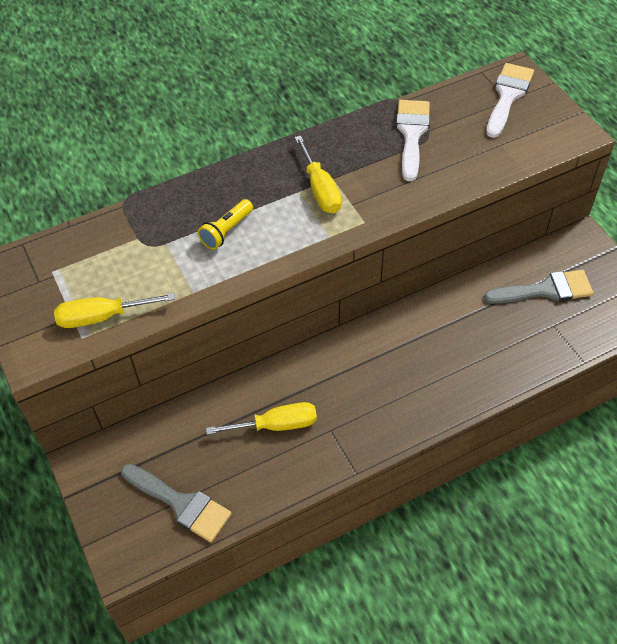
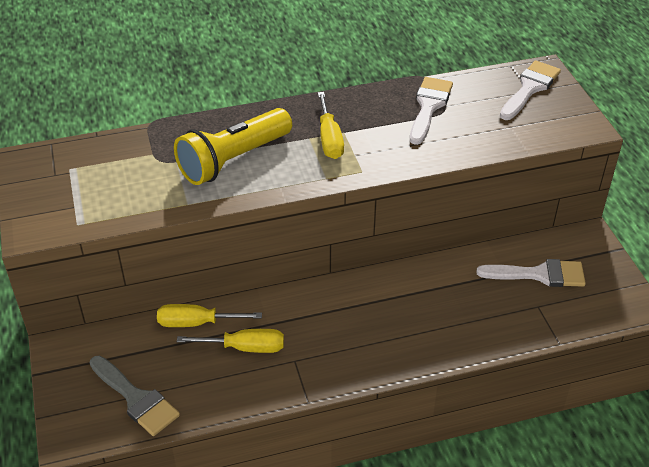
camera: 10 degrees right, 10 degrees down
(102, 317) = (100, 211): yellow screwdriver -> yellow screwdriver (196, 323)
(226, 231) = (233, 160): yellow flashlight -> yellow flashlight, size x2.05
(545, 290) = (539, 274): grey brush -> white brush

